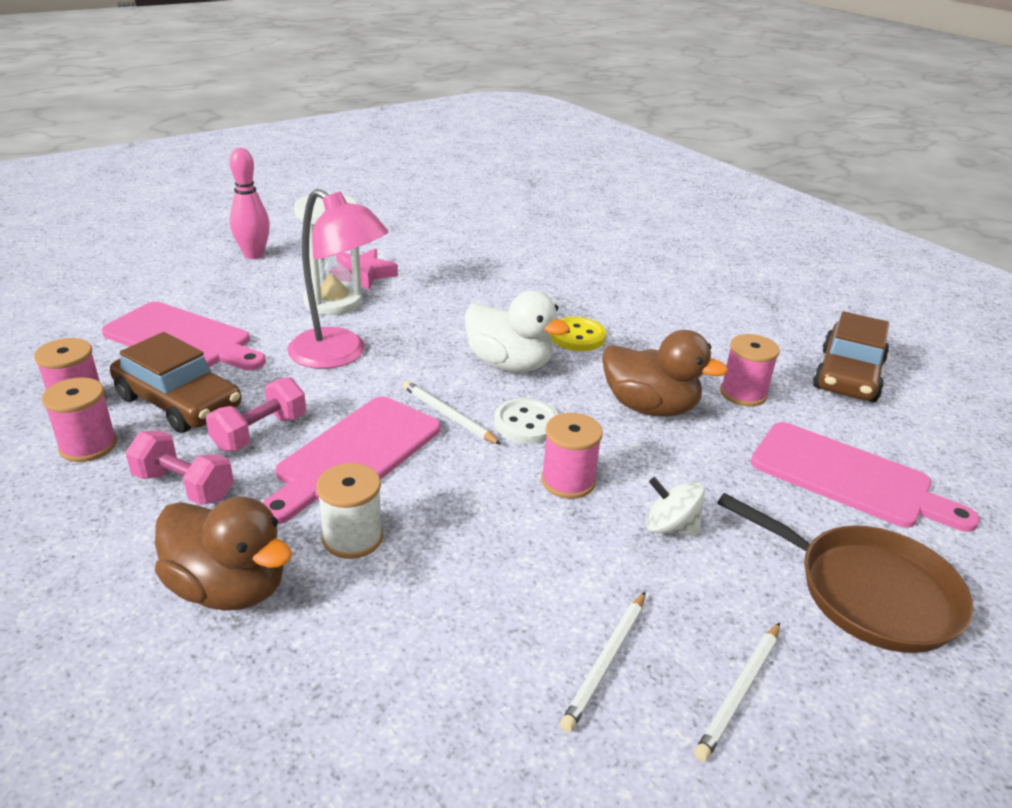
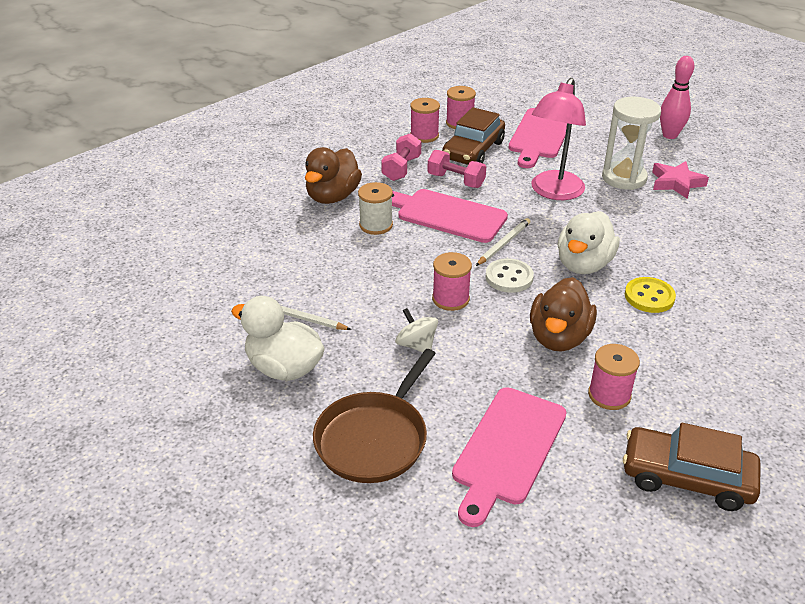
camera: 85 degrees right, 5 degrees up
(670, 527) = (416, 345): white spinning top -> white spinning top turned 60 degrees counterclockwise
(739, 692) = (284, 368): white pencil -> white duck

